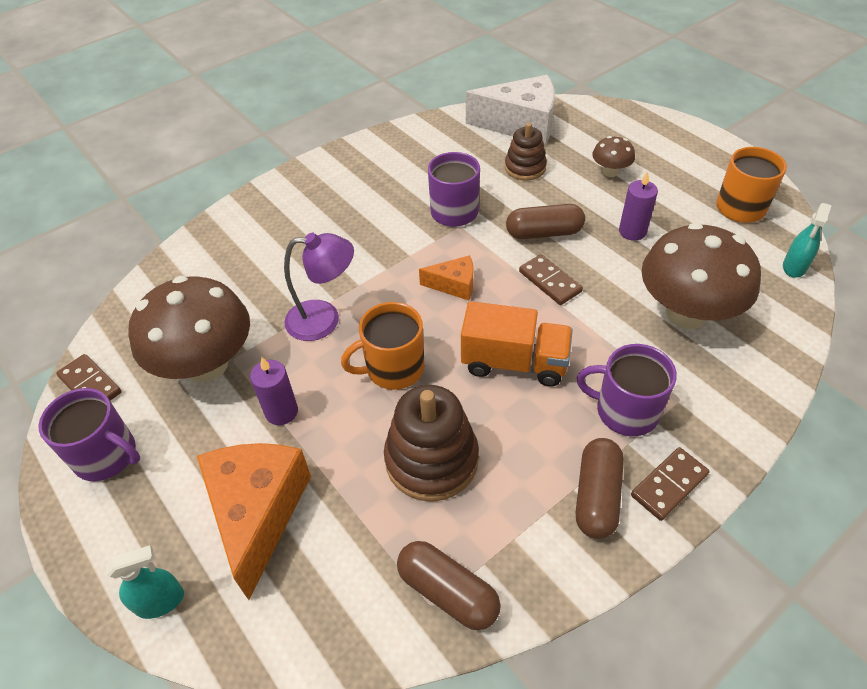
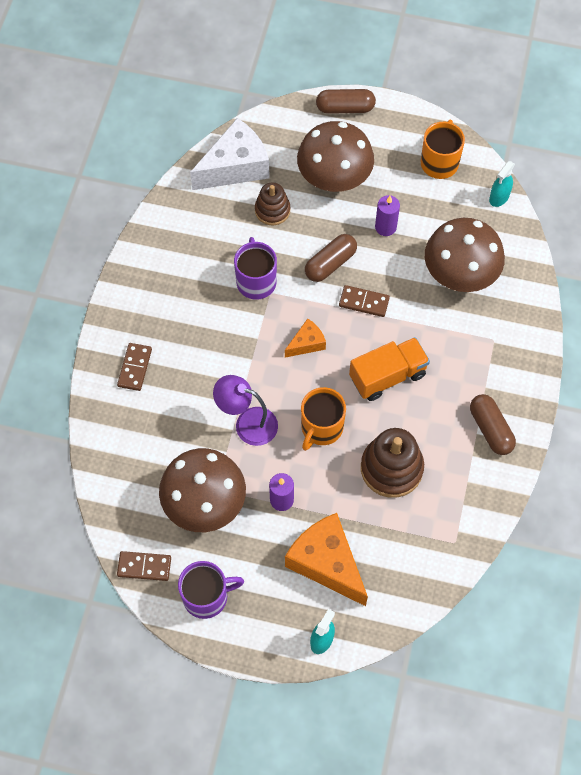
camera: 40 degrees left, 15 degrees up
(324, 320) = (247, 423): purple lamp -> purple lamp turned 120 degrees counterclockwise
(448, 592) = (457, 530): brown capsule -> brown capsule (345, 108)
(610, 172) = (334, 179): brown mushroom -> brown mushroom, size x2.17
(625, 411) = (470, 367): purple mug -> none
(669, 485) = (521, 398): brown domino -> brown domino (134, 368)
(794, 267) = (499, 197): turquoise spray bottle -> turquoise spray bottle turned 45 degrees clockwise

